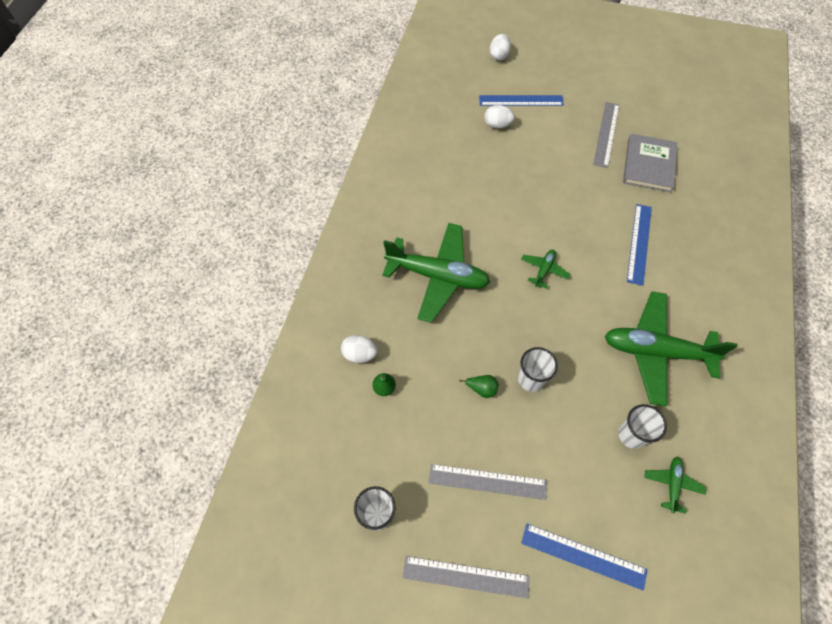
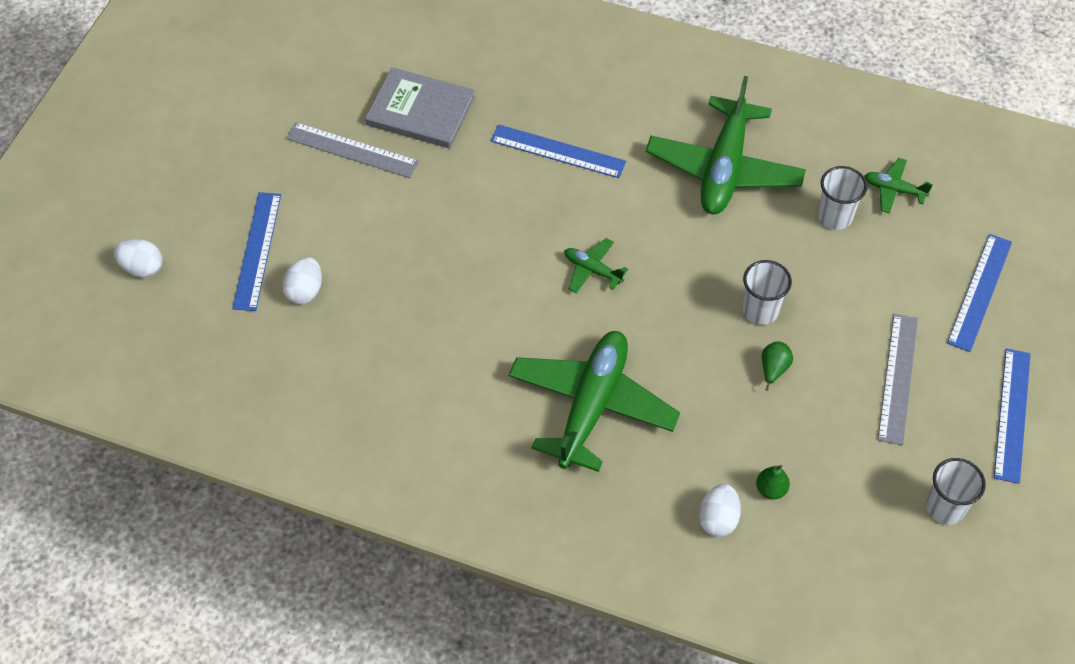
camera: 85 degrees left, 5 degrees down
(465, 576) = (1012, 414): grey ruler -> blue ruler

